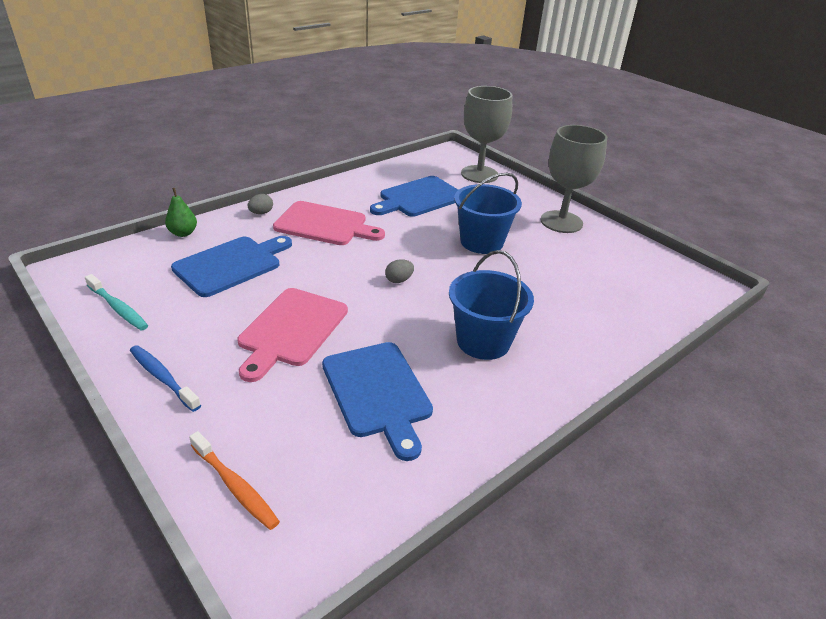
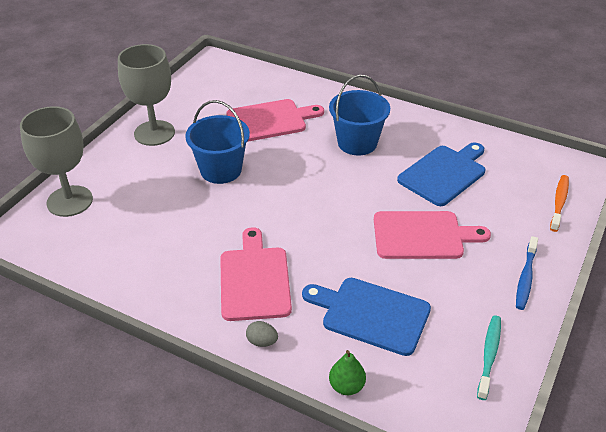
camera: 110 degrees left, 5 degrees up
(399, 280) = (315, 200): grey egg -> none
(418, 198) = (154, 231): blue cutting board -> none
(559, 291) = (270, 120): none -> pink cutting board

